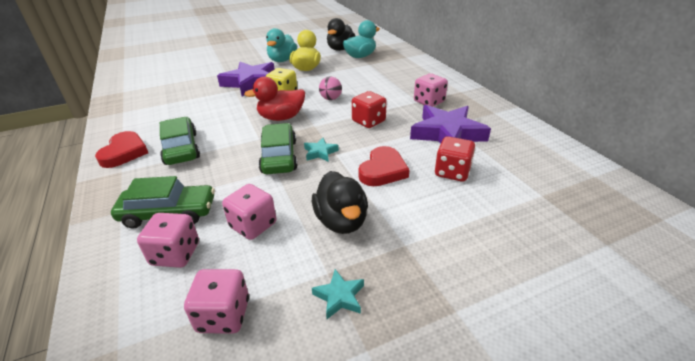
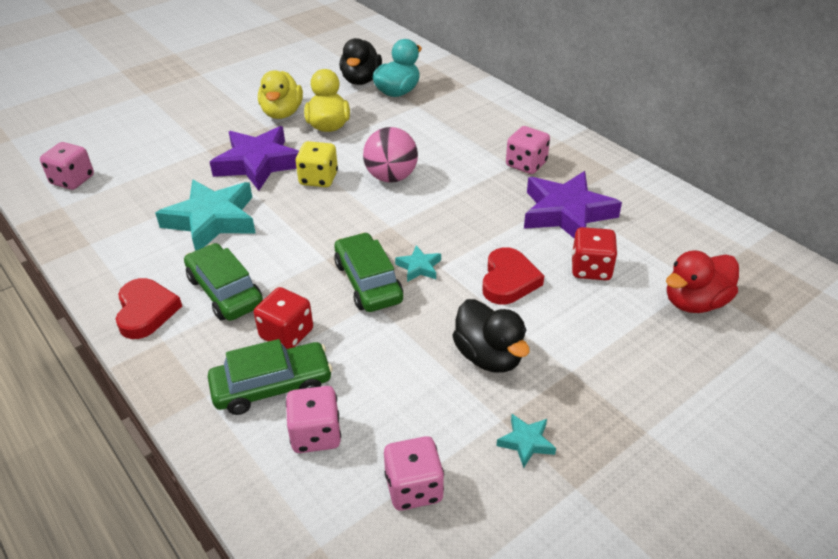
camera: 15 degrees left, 5 degrees up
(202, 108) = (212, 220): none -> turquoise star
(253, 225) = (388, 381): pink dice -> pink dice (72, 180)
(281, 118) = (338, 220): red duck -> red duck (695, 302)
(282, 60) = (282, 113): turquoise duck -> yellow duck
(331, 99) = (391, 177): pink ball -> pink ball, size x1.65
(368, 121) = (460, 208): red dice -> red dice (286, 334)

